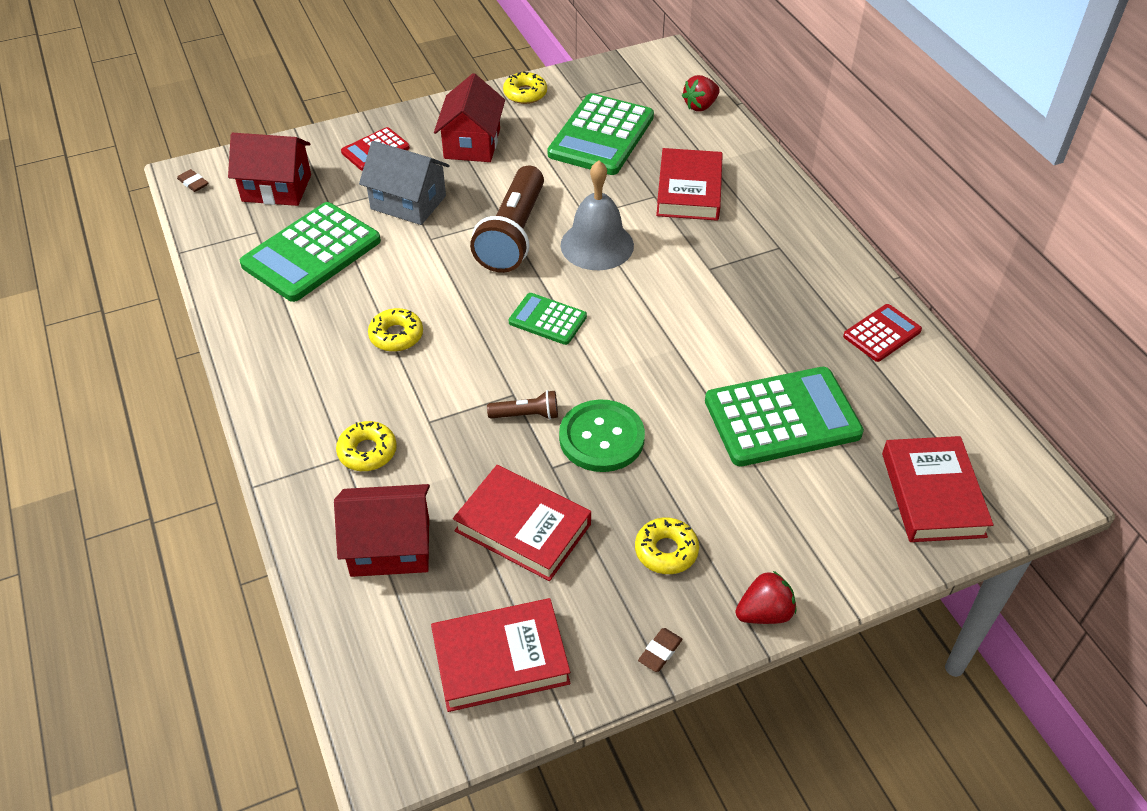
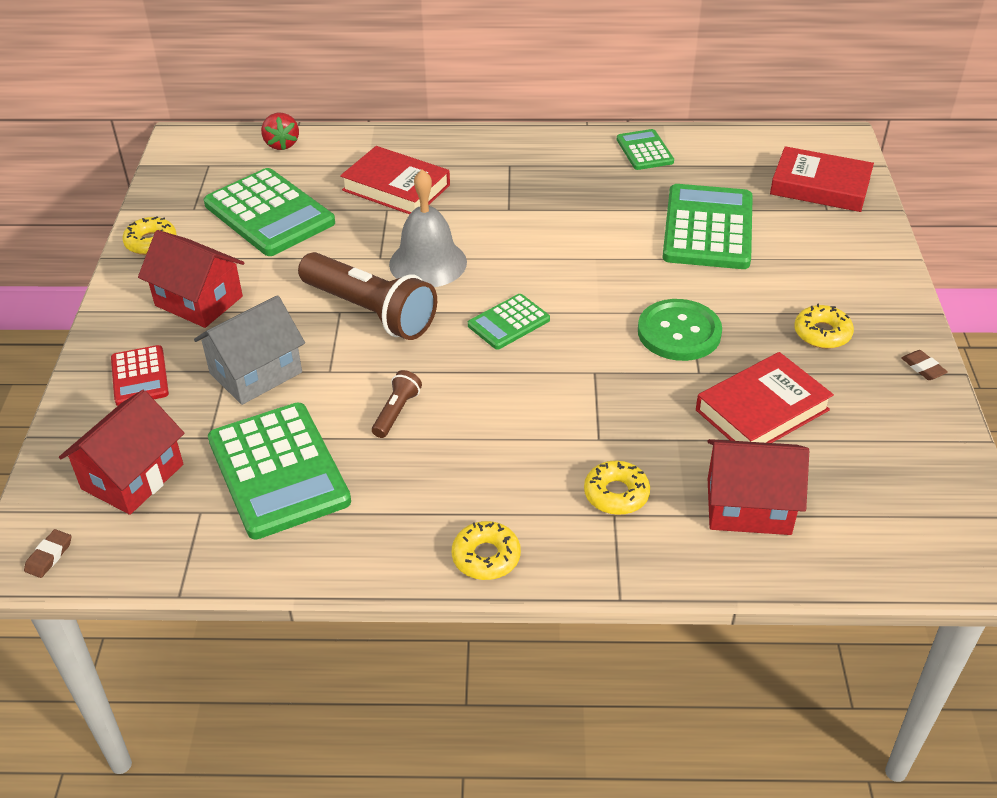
camera: 65 degrees left, 5 degrees down
(193, 183) = (49, 556): brown eraser -> brown eraser turned 45 degrees counterclockwise
(390, 547) = (748, 506): red house -> red house turned 75 degrees clockwise
(396, 336) = (462, 433): yellow donut -> yellow donut (486, 557)
(500, 659) = (903, 463): red book -> none
(526, 415) = (626, 370): brown flashlight -> brown flashlight (397, 412)
(764, 613) = (902, 302): red strawberry -> none
(882, 333) = (644, 151): red calculator -> green calculator

